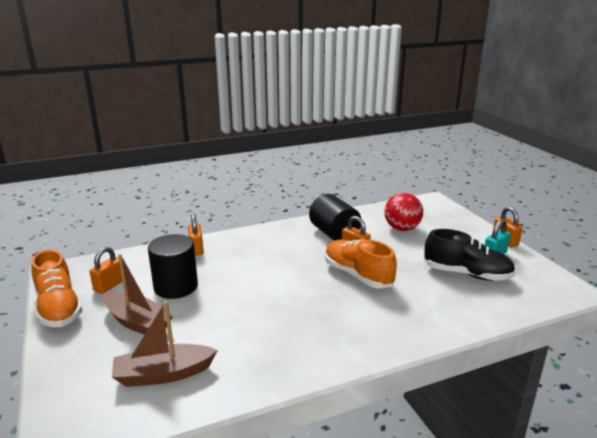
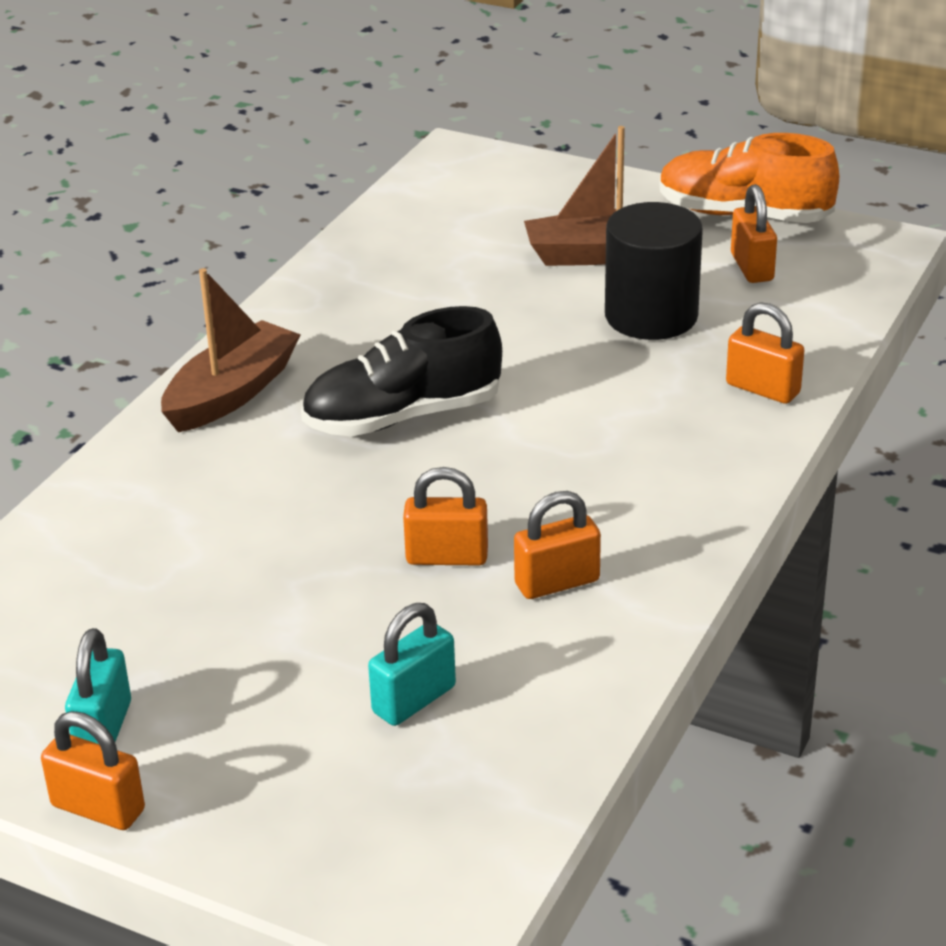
camera: 140 degrees right, 10 degrees up
(163, 374) = (452, 232): brown boat -> brown boat (232, 393)
(334, 234) = (557, 582): black cylinder -> orange padlock
(357, 275) = (371, 498): orange shoe -> none
(402, 229) = (414, 700): red ball -> turquoise padlock
(467, 274) = (141, 624): black shoe -> black shoe (402, 417)

